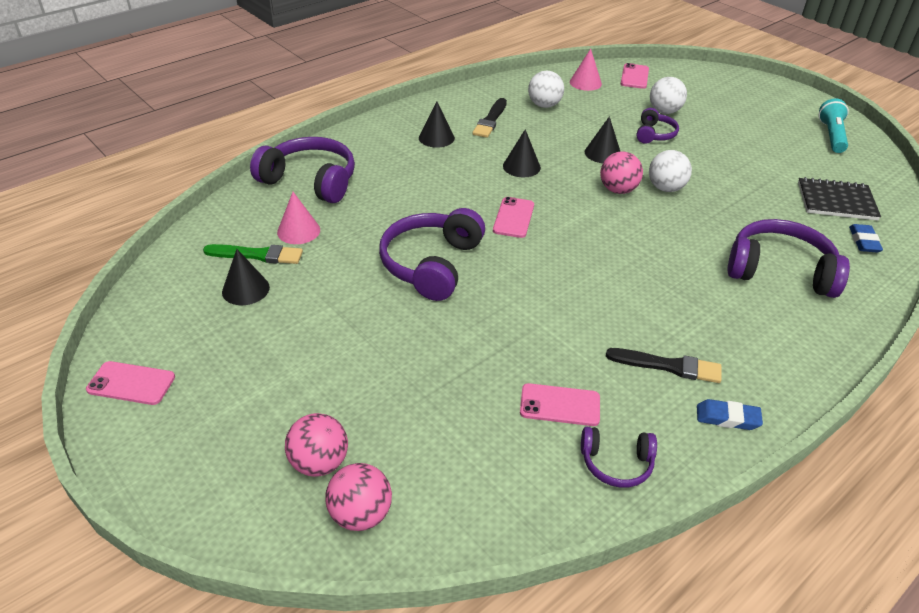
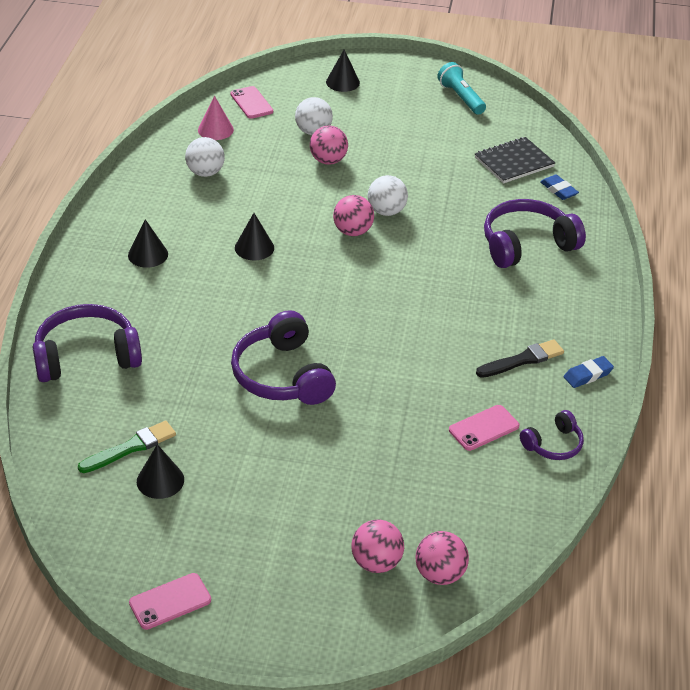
camera: 40 degrees left, 0 degrees up
(298, 231) = (138, 407): pink cone -> none
(490, 120) = (175, 212): black brush -> none
(513, 218) = (300, 300): pink phone -> none
(602, 153) = (306, 201): black cone -> black cone (342, 82)
(654, 134) = (328, 160): purple headphones -> pink ball

